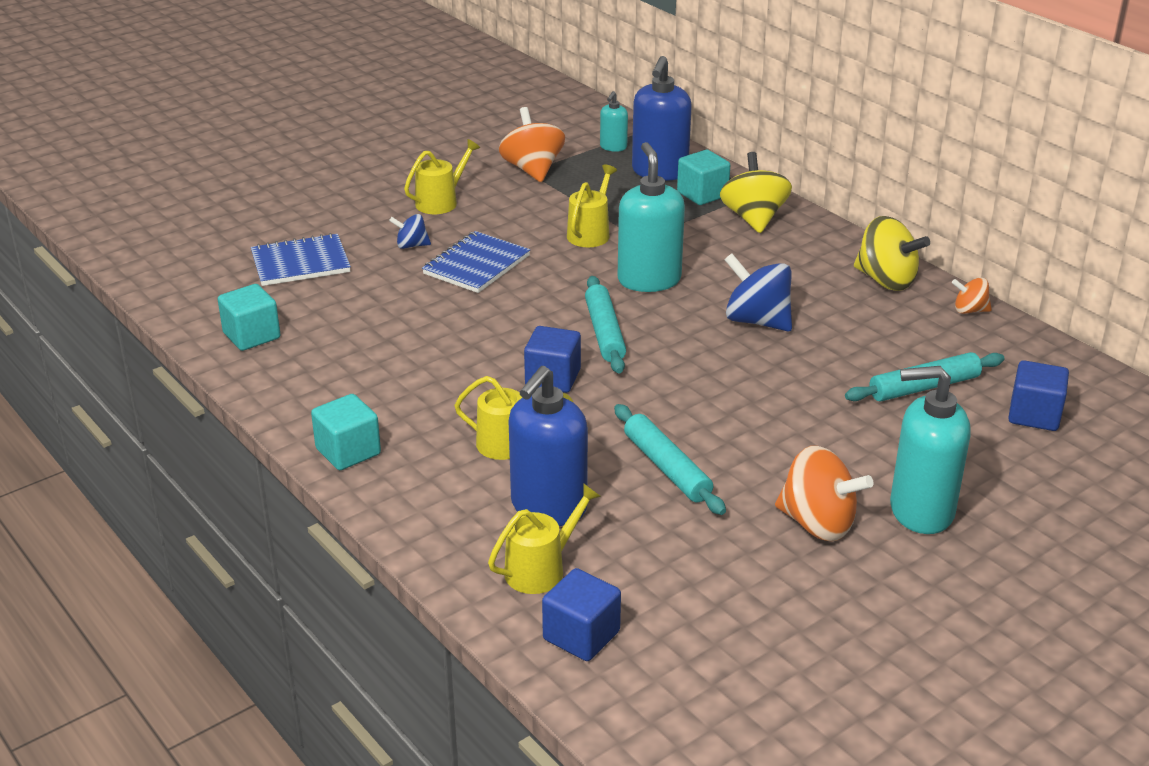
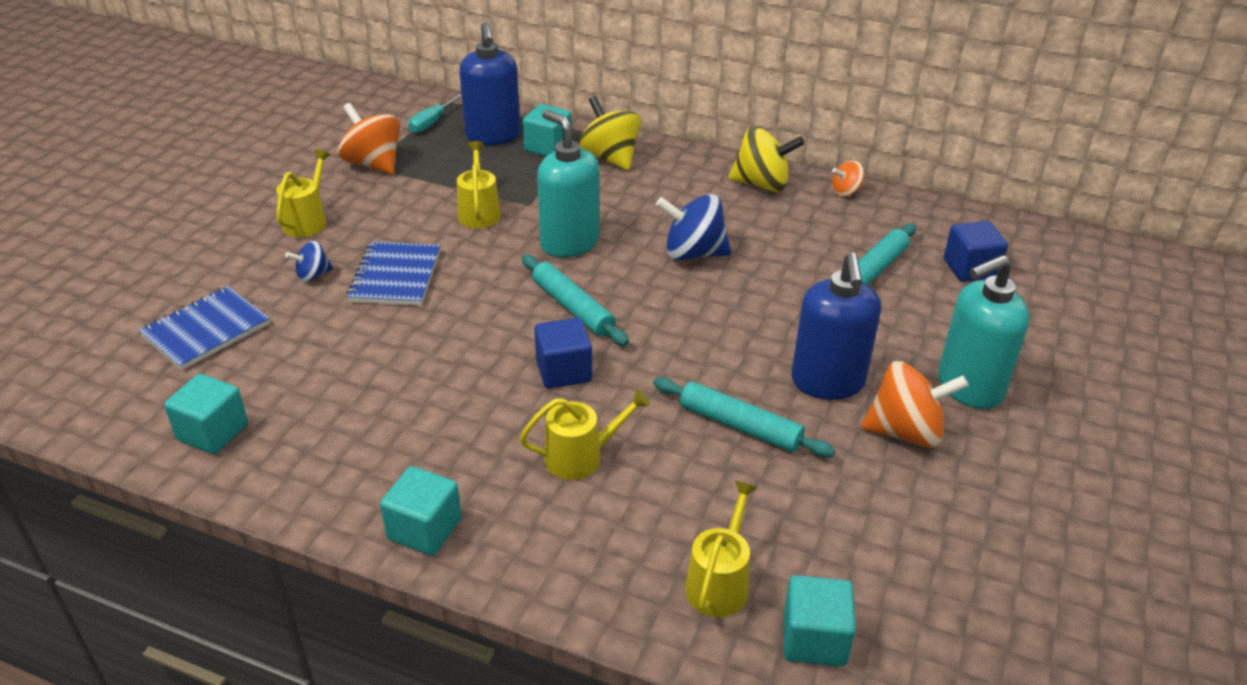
camera: 30 degrees left, 5 degrees up
(548, 507) = (671, 511): blue soap dispenser -> blue soap dispenser (827, 382)
(581, 635) = (814, 639): blue cube -> turquoise cube
(613, 147) = (432, 123): turquoise soap dispenser -> turquoise screwdriver

